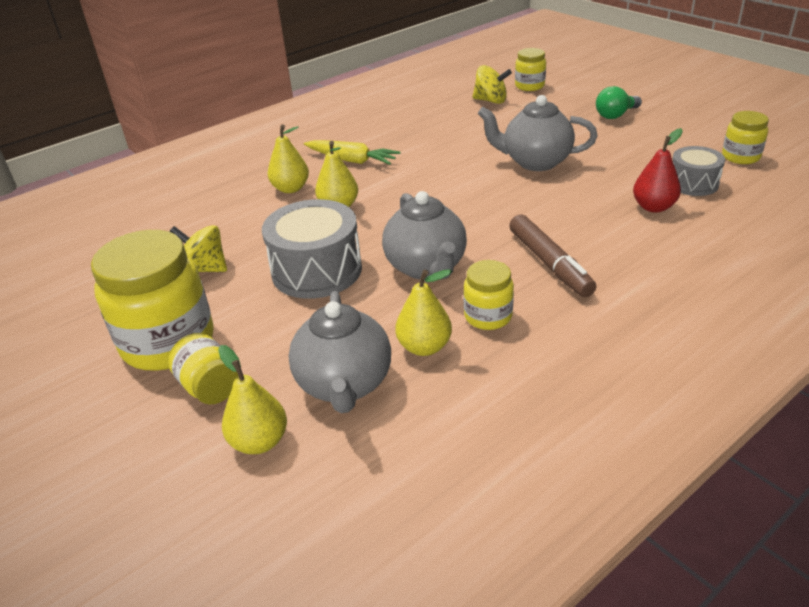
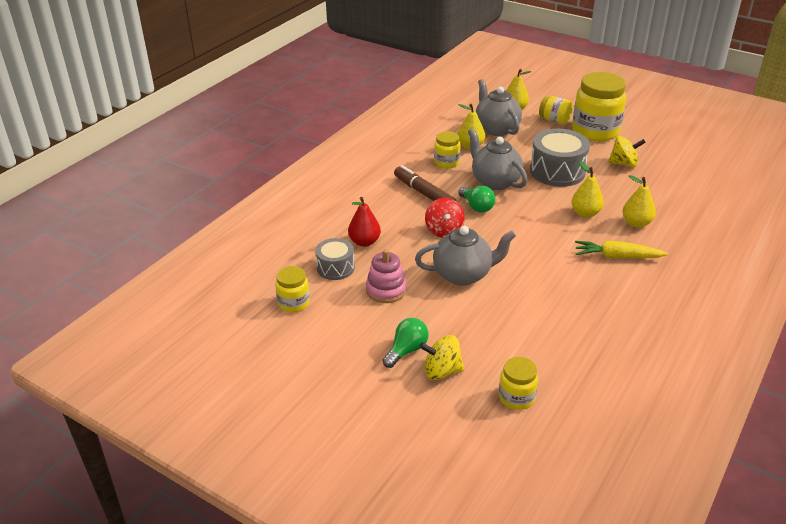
camera: 160 degrees right, 0 degrees up
(478, 233) = (476, 207): none -> green light bulb
(491, 101) = (546, 360): yellow spinning top -> yellow spinning top (442, 371)
(539, 208) = (444, 230): none -> red spinning top
(629, 158) = (386, 290): none -> pink stacking toy

